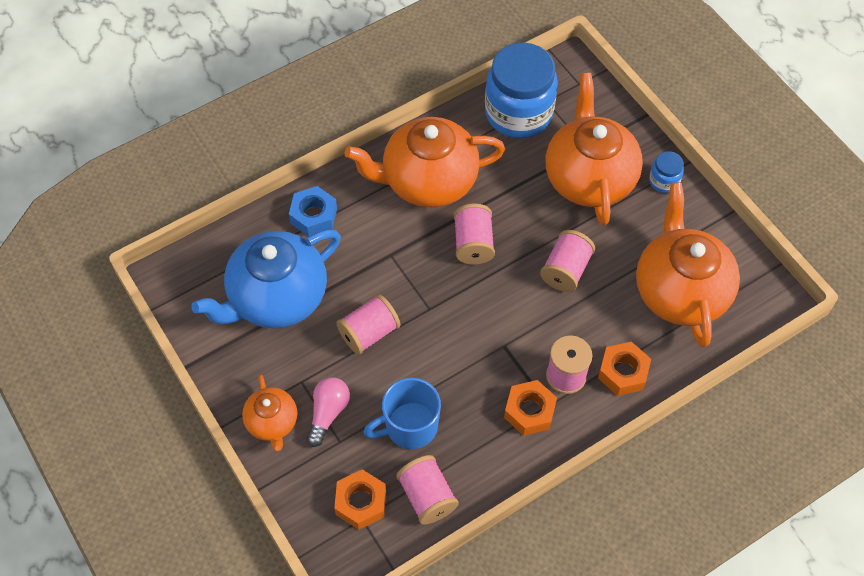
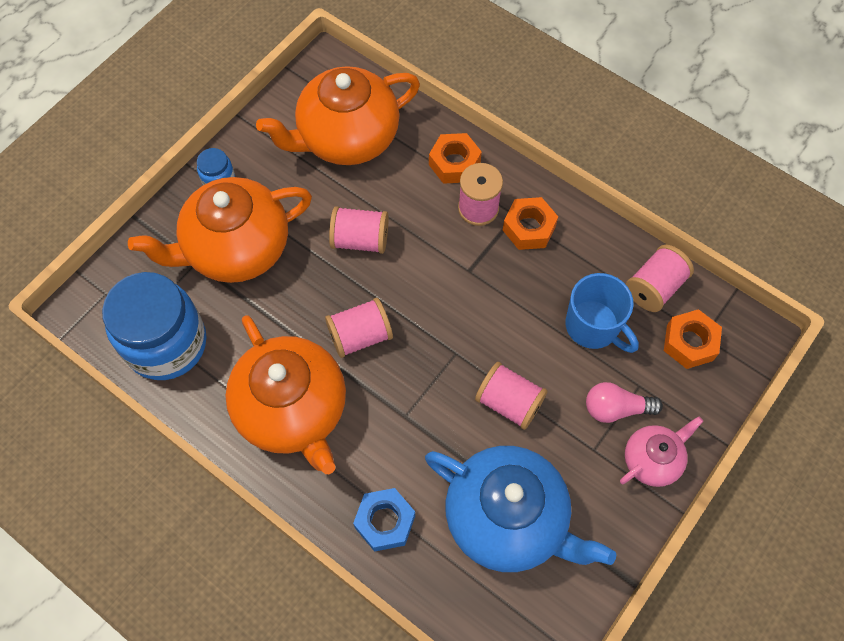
camera: 110 degrees left, 5 degrees up
(272, 422) = (652, 460): orange teapot -> pink teapot

